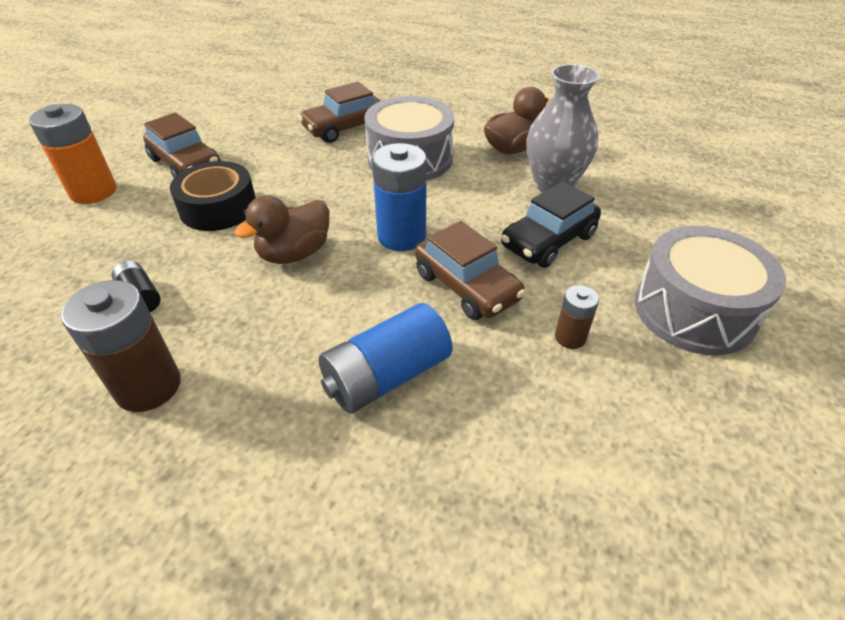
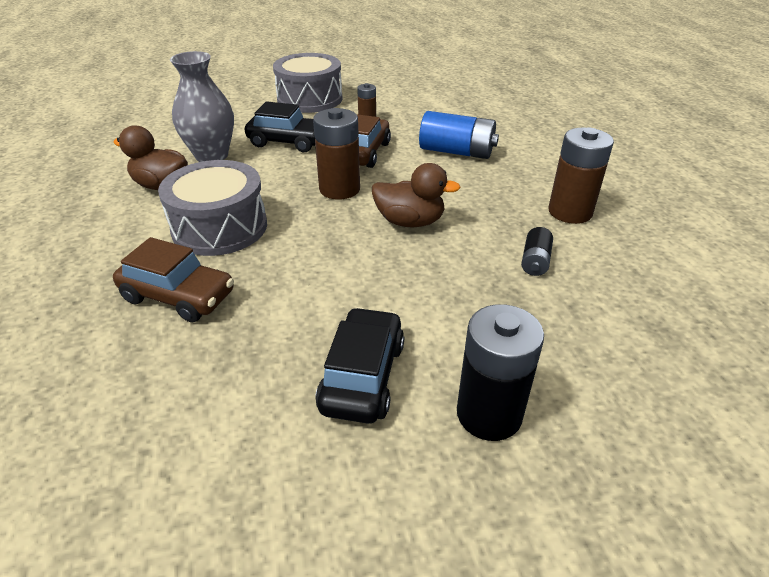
camera: 125 degrees left, 5 degrees down
(93, 192) = (489, 414): orange battery -> black battery
(186, 164) = (362, 376): brown car -> black car
(218, 208) = (405, 294): black tape -> none
(401, 236) = (339, 189): blue battery -> brown battery

